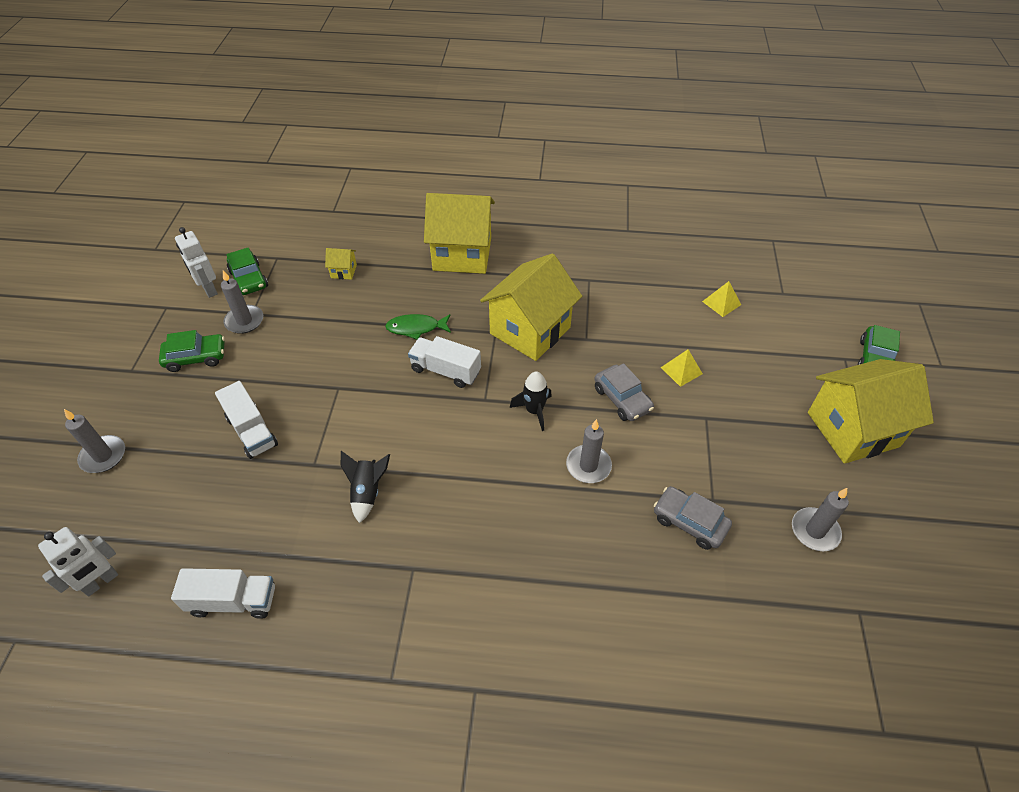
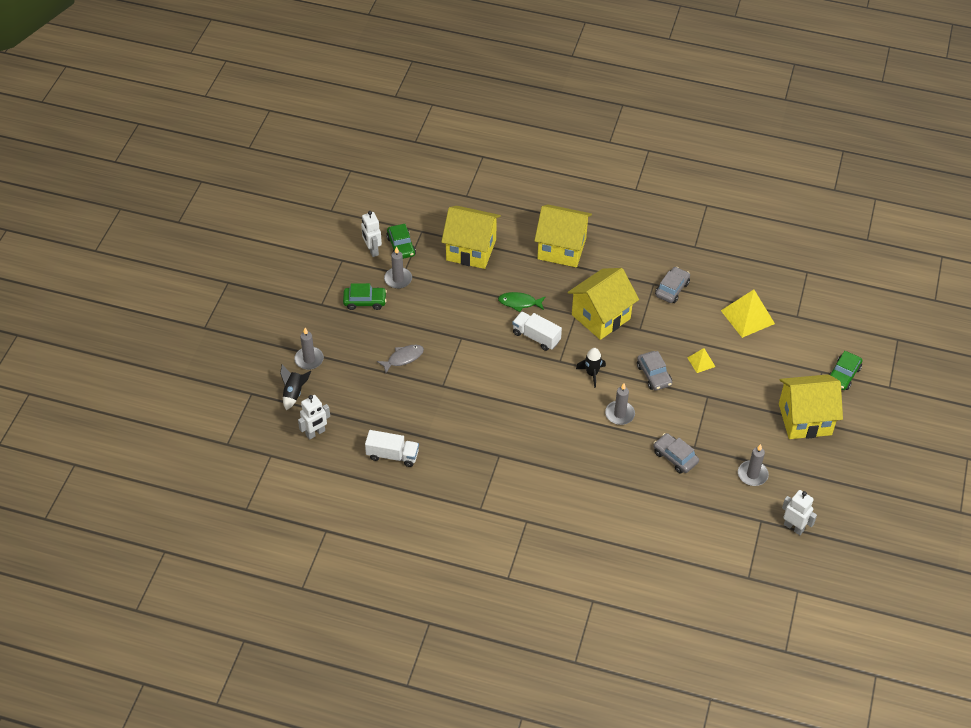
camera: 10 degrees right, 0 degrees up
(252, 431) = (403, 358): white truck -> grey fish
(343, 271) = (471, 250): yellow house -> yellow house, size x2.50
(367, 492) = (475, 407): black rocket -> black rocket (294, 393)
(614, 283) = (672, 289): none -> grey car
(721, 303) = (747, 317): yellow pyramid -> yellow pyramid, size x1.90
(915, 614) = (793, 527): none -> white robot

